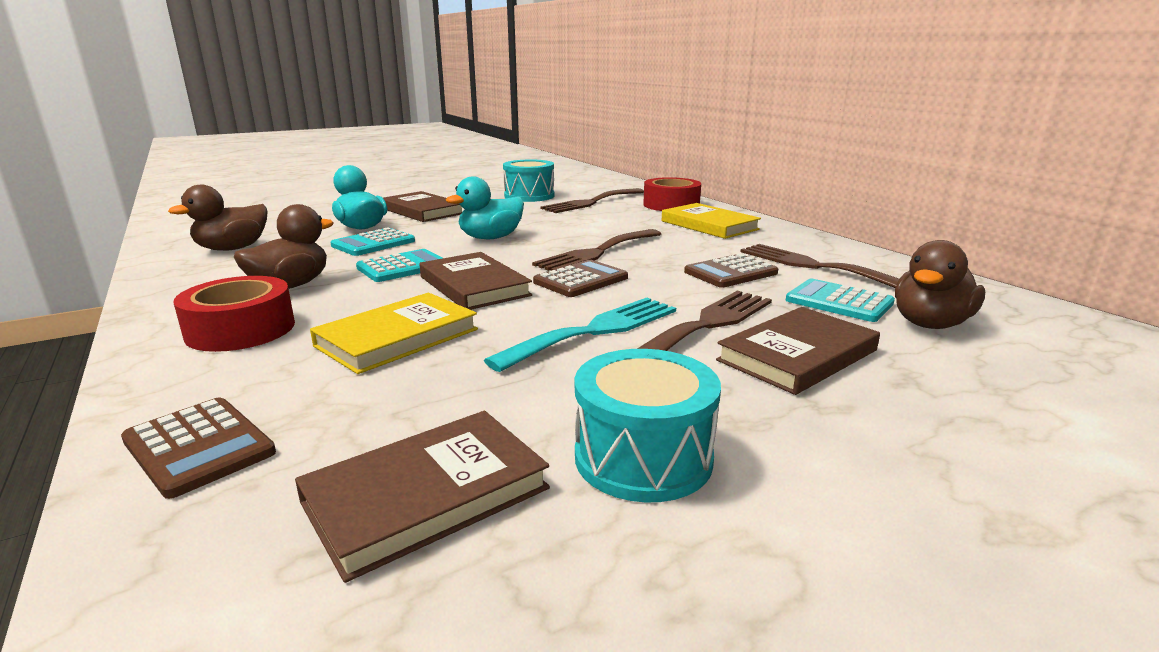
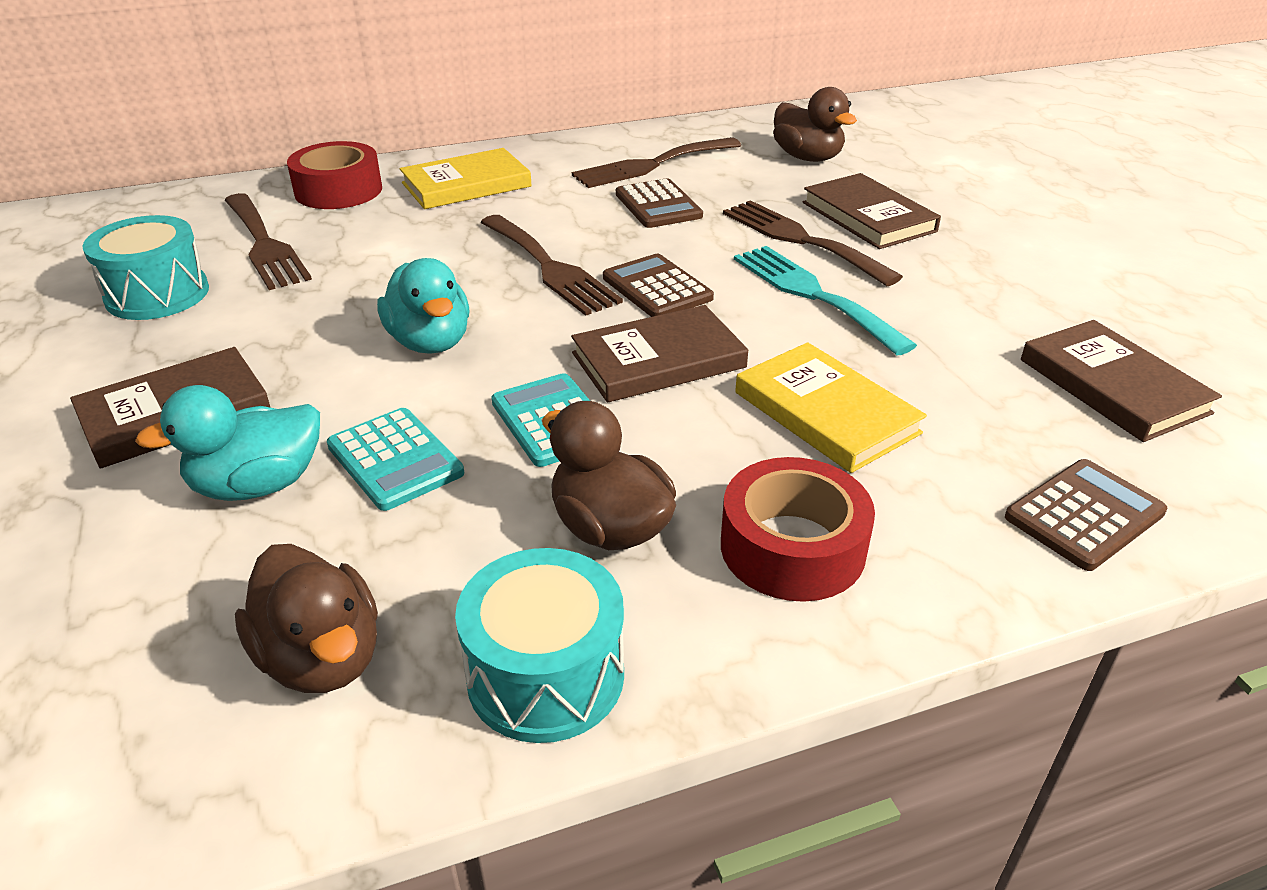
camera: 80 degrees left, 15 degrees up
(643, 457) = (1038, 299): turquoise drum -> turquoise drum (546, 675)
(839, 302) = (753, 177): turquoise calculator -> none

